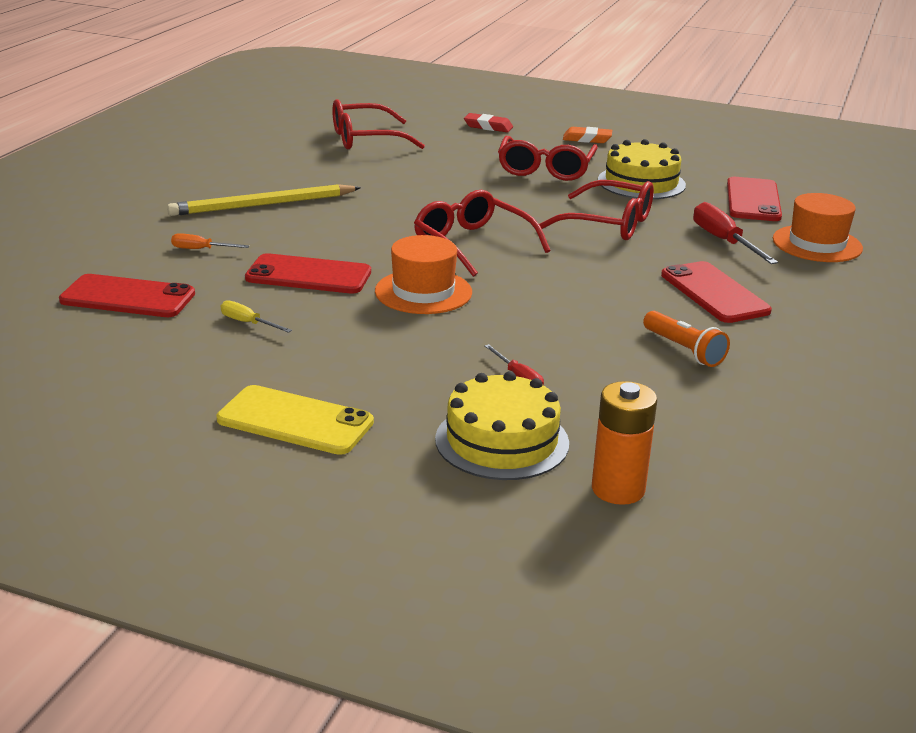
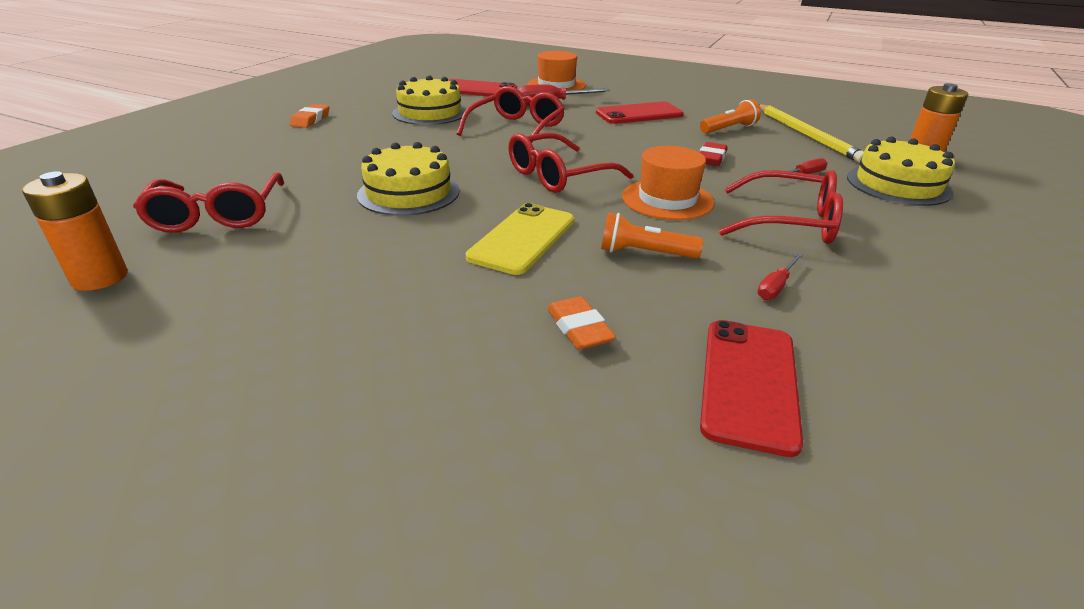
camera: 85 degrees left, 5 degrees up
(201, 249) = (579, 328): orange screwdriver -> orange eraser
(248, 323) = (775, 287): yellow screwdriver -> red screwdriver
(262, 205) = (427, 285): yellow pencil -> yellow pencil (806, 135)
(278, 128) = (100, 278): none -> orange battery
(295, 421) = (948, 259): yellow phone -> yellow phone (523, 238)
(308, 275) = (644, 253): red phone -> orange flashlight
(417, 189) = (409, 193): none -> yellow cake
(488, 126) = (236, 152): red eraser -> red eraser (711, 158)
(545, 169) = (381, 139): red glasses -> red glasses (789, 222)

